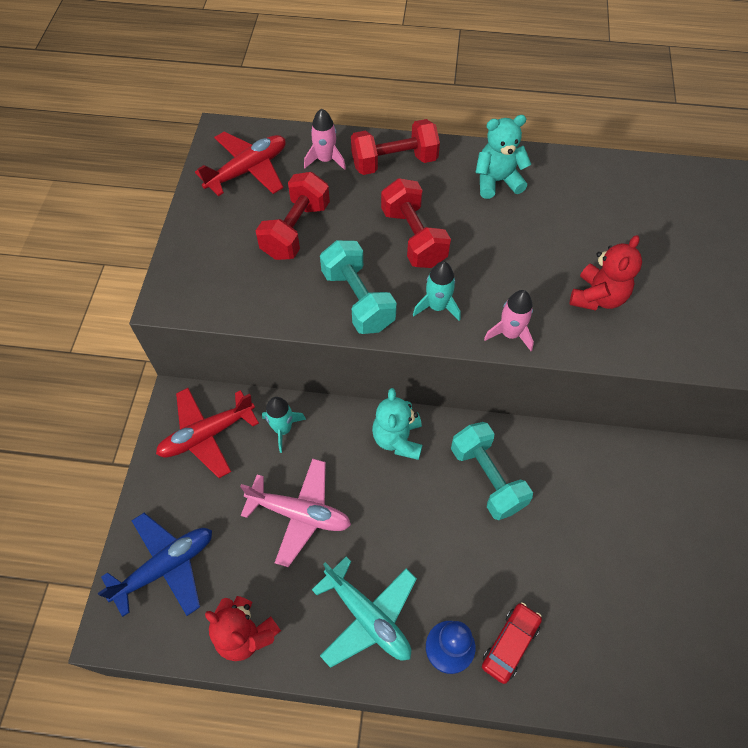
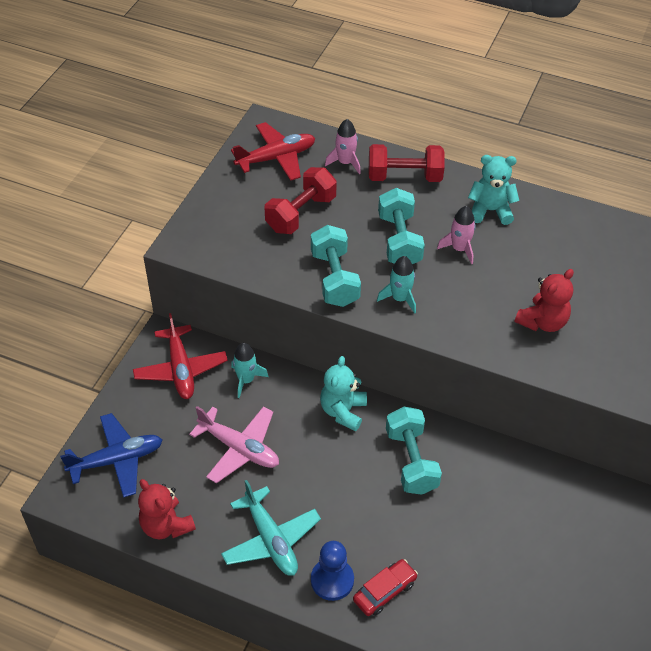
camera: 15 degrees right, 10 degrees down
(207, 435) = (180, 369): red plane -> red plane turned 90 degrees counterclockwise
(413, 237) = (399, 240): red dumbbell -> turquoise dumbbell
(510, 334) = (454, 333): pink rocket -> pink rocket (459, 249)

